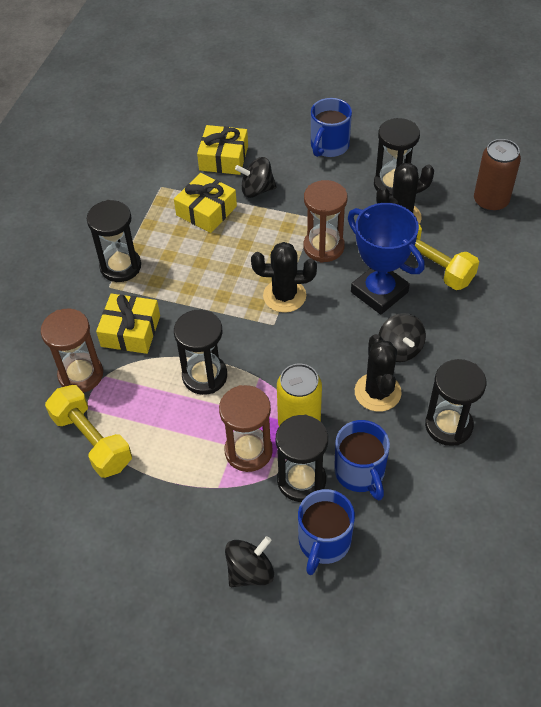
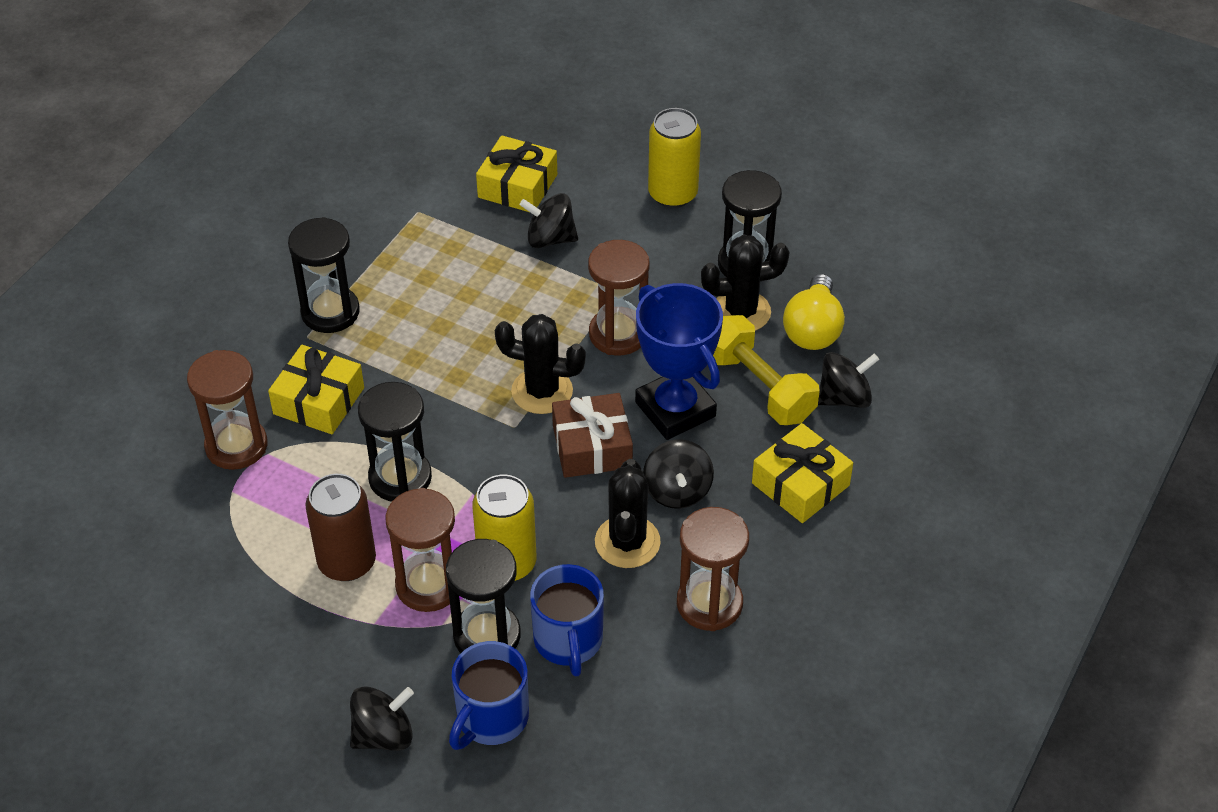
camera: 10 degrees right, 5 degrees down
(92, 441) = (227, 533): yellow dumbbell -> none
(206, 211) = (470, 256): yellow gift -> yellow gift (800, 484)
(329, 146) = (672, 194): blue mug -> yellow can
(331, 328) = (592, 446): none -> brown gift
(448, 425) = (709, 603): black hourglass -> brown hourglass
(452, 221) = (813, 329): none -> yellow light bulb
(489, 263) = (844, 398): none -> black spinning top
(490, 201) = (879, 311): brown can -> brown can (347, 562)

